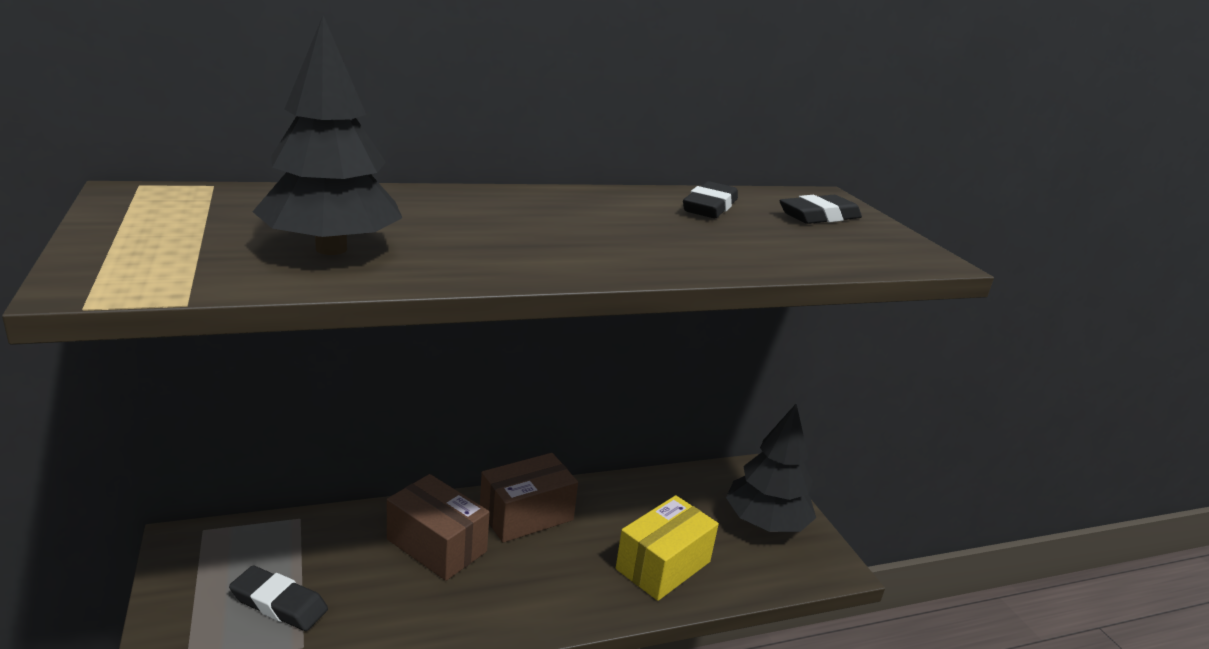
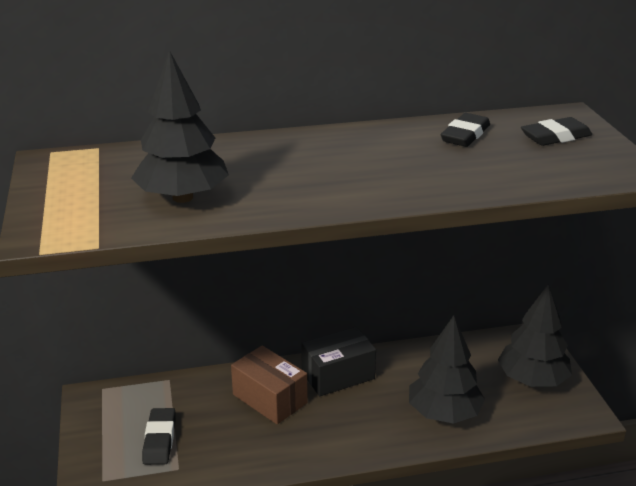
camera: 10 degrees right, 5 degrees up
(279, 603) = (159, 440): black eraser -> black eraser turned 60 degrees clockwise
(526, 515) = (338, 375): brown box -> black box
(663, 565) = (444, 413): yellow box -> black tree

